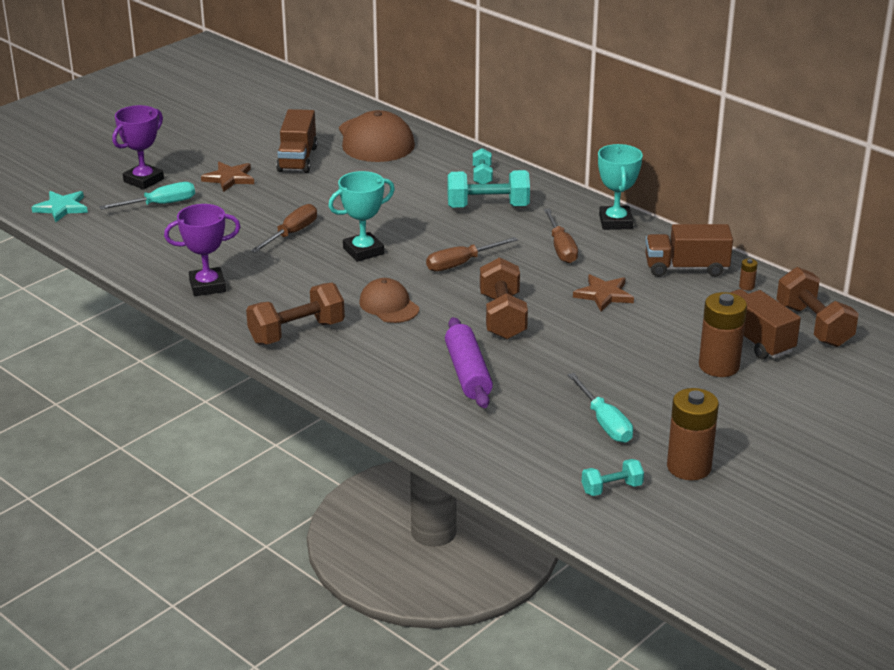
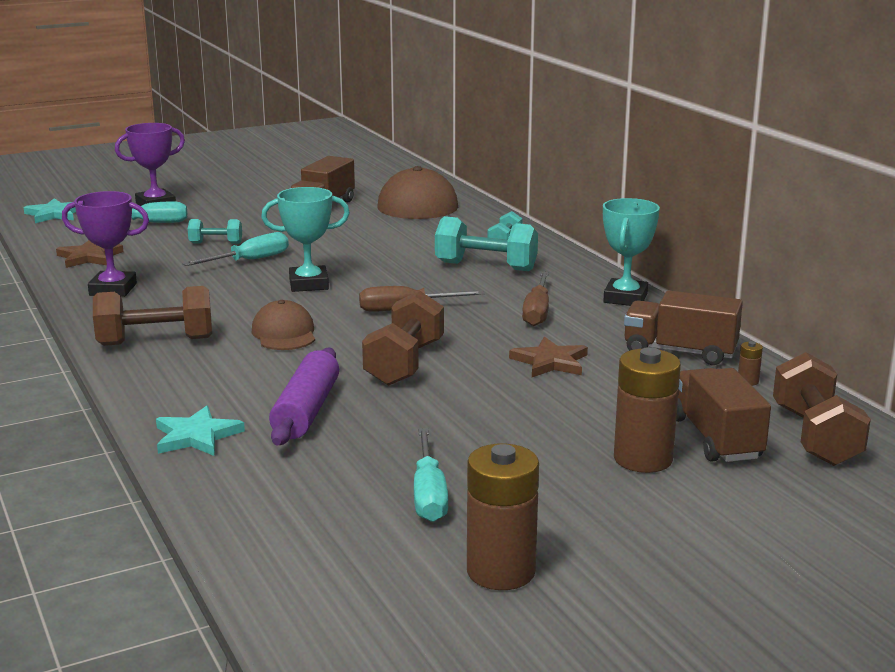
camera: 20 degrees right, 10 degrees down
(229, 178) = (239, 213): brown star -> brown star (89, 257)
(291, 234) = (249, 260): brown screwdriver -> turquoise screwdriver
(410, 410) = (196, 436): none -> turquoise star
(611, 488) = (366, 575): turquoise dumbbell -> turquoise dumbbell (216, 243)

